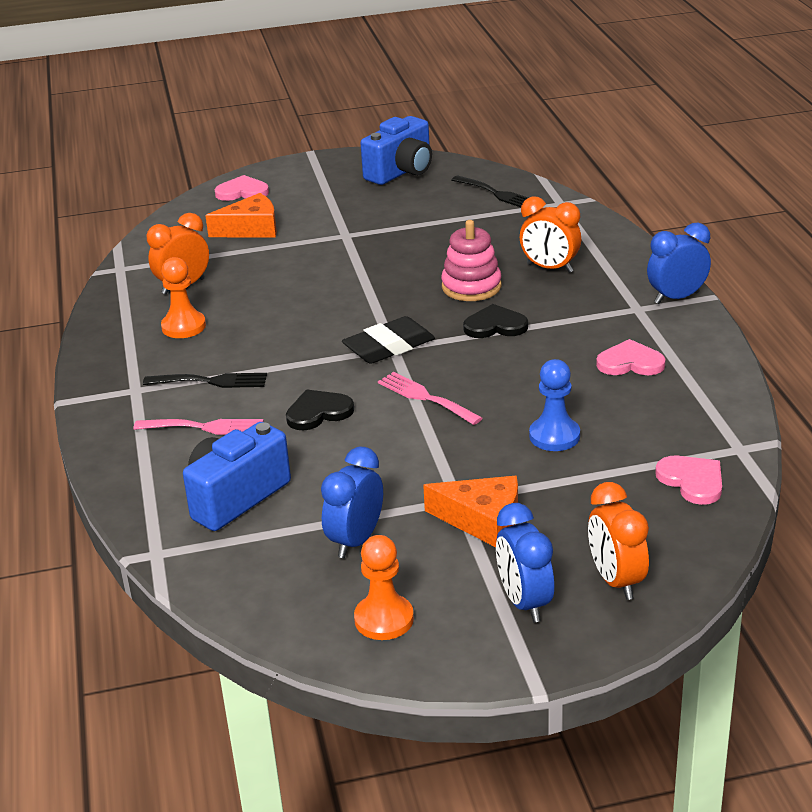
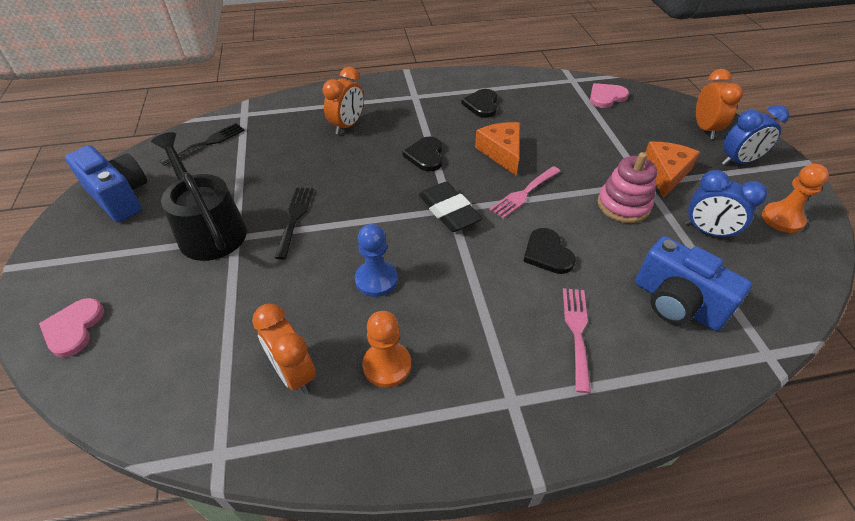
camera: 90 degrees left, 15 degrees up
(211, 381) = (498, 332): black fork -> black fork (295, 218)
(251, 229) = (180, 315): orange cheese -> orange cheese (502, 152)
(356, 221) = (209, 229): none -> black watering can
(471, 287) = (363, 164): pink stacking toy -> pink stacking toy (623, 205)
(554, 436) = (568, 139): blue pawn -> blue pawn (376, 280)
(616, 580) = (705, 129): orange clock -> orange clock turned 75 degrees counterclockwise
(630, 362) = (482, 105): pink heart -> black heart
(676, 298) = (405, 81): blue clock -> none

